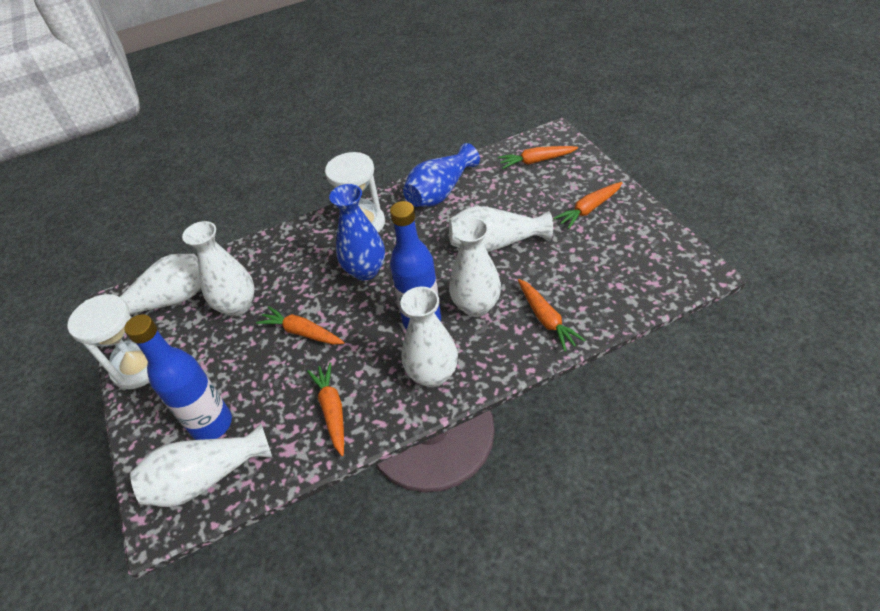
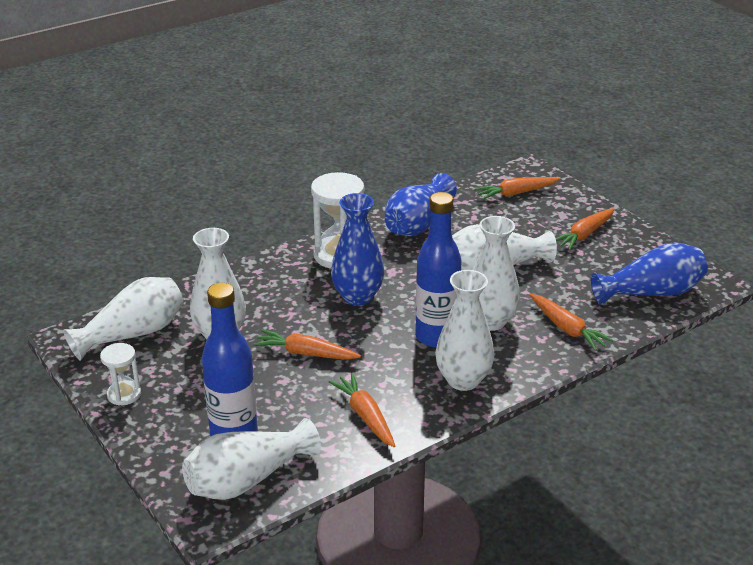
camera: 15 degrees left, 15 degrees down
(138, 367) = (124, 394): white hourglass -> white hourglass, size x0.56
(638, 280) = (651, 293): none -> blue vase

